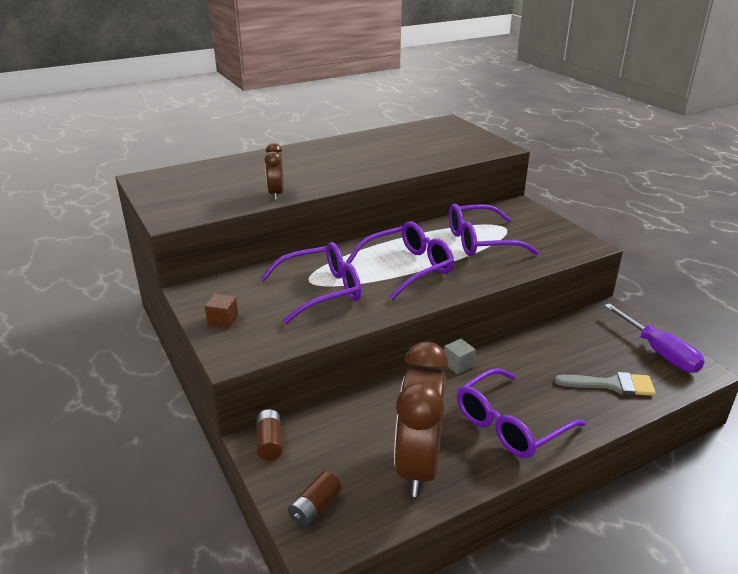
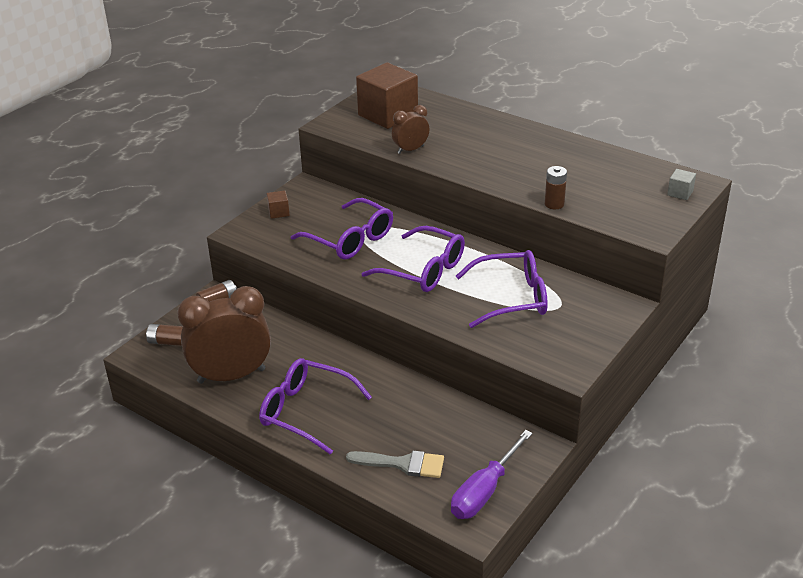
camera: 65 degrees right, 5 degrees up
(197, 189) = (388, 115): none -> brown cube
(430, 165) = (554, 204): none -> brown battery
(458, 365) = (368, 364): grey cube -> grey cube (680, 193)
(480, 241) = (511, 298): purple glasses -> purple glasses turned 120 degrees clockwise
(611, 385) = (403, 464): grey brush -> grey brush turned 60 degrees counterclockwise

